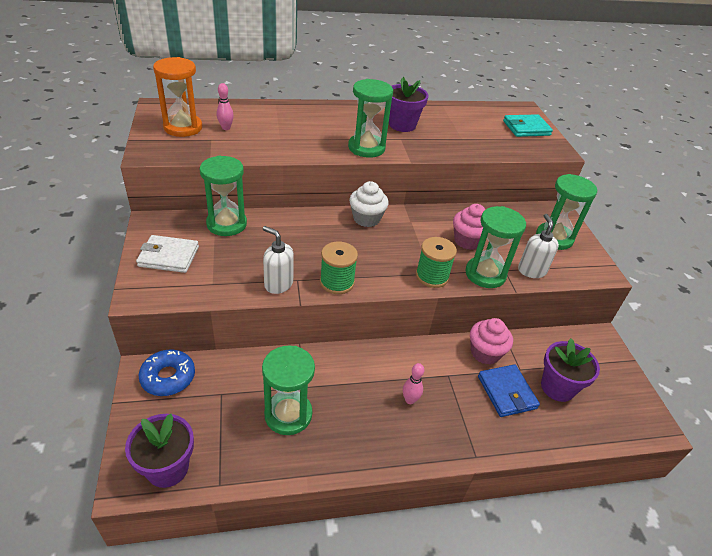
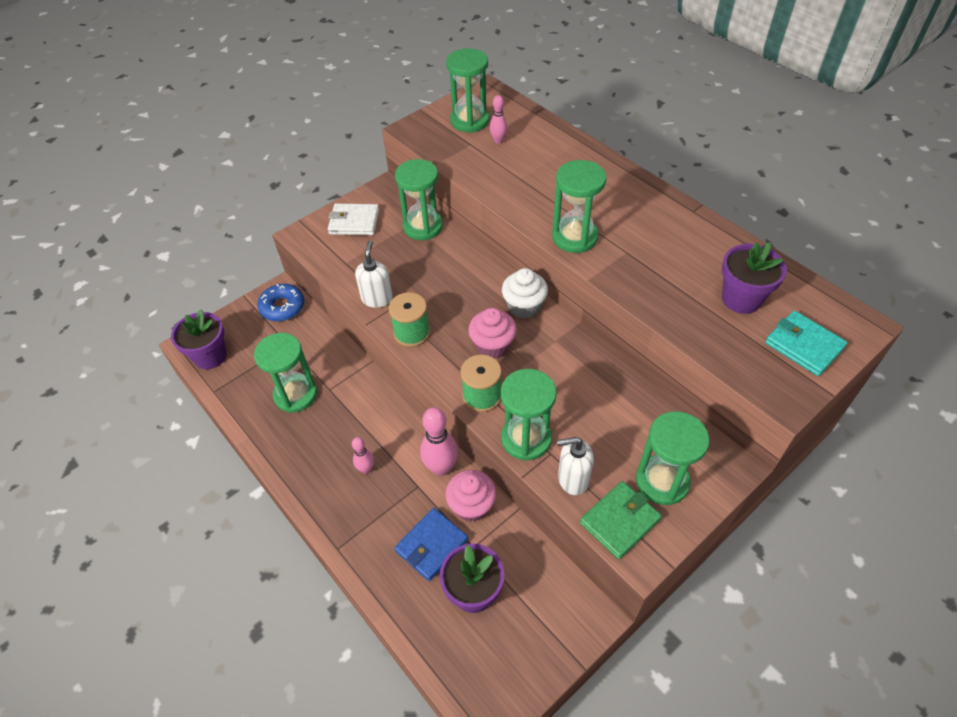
camera: 65 degrees right, 10 degrees up
(168, 256) = (354, 222): white wallet -> white wallet turned 60 degrees counterclockwise
(183, 127) = (469, 121): orange hourglass -> green hourglass
(402, 125) = (657, 240): purple flower pot -> purple flower pot (741, 299)
(440, 353) = (441, 468): none -> pink bowling pin
(467, 241) = (570, 401): pink cupcake -> pink cupcake (492, 346)
(531, 270) = (572, 479): white soap dispenser -> white soap dispenser turned 150 degrees counterclockwise
(574, 268) = (619, 521): none -> green wallet

